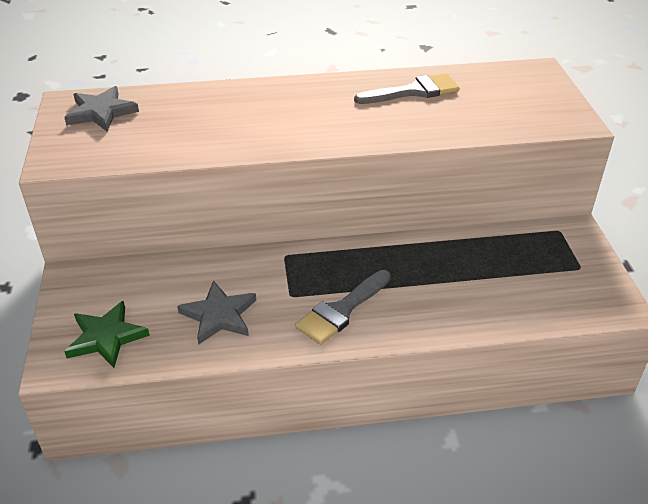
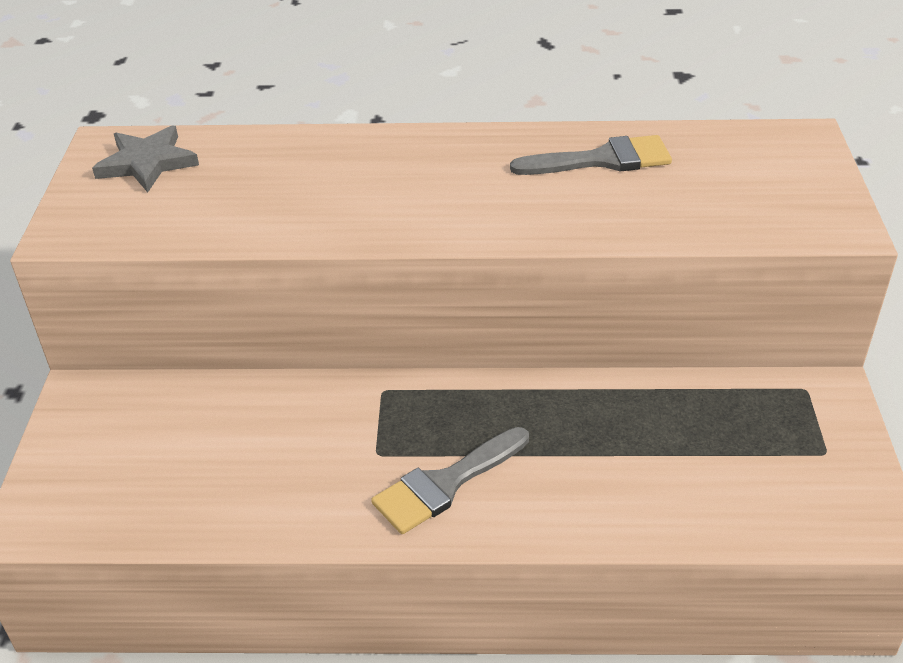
camera: 10 degrees right, 0 degrees up
(106, 337) = (106, 489): green star -> none
(219, 315) = (268, 473): grey star -> none

